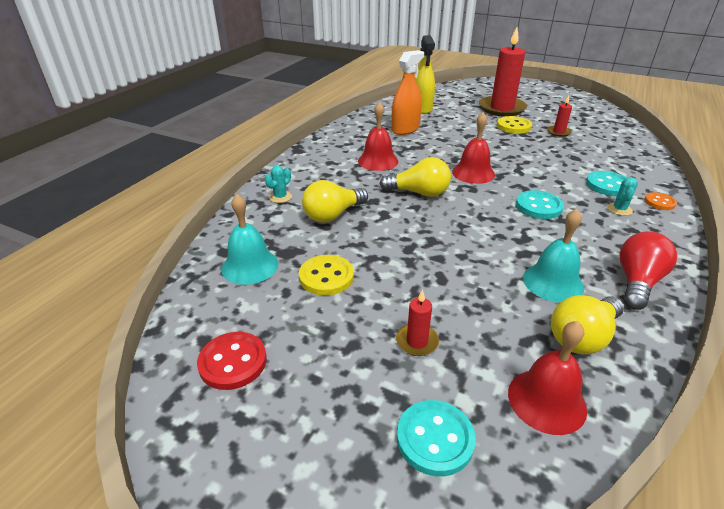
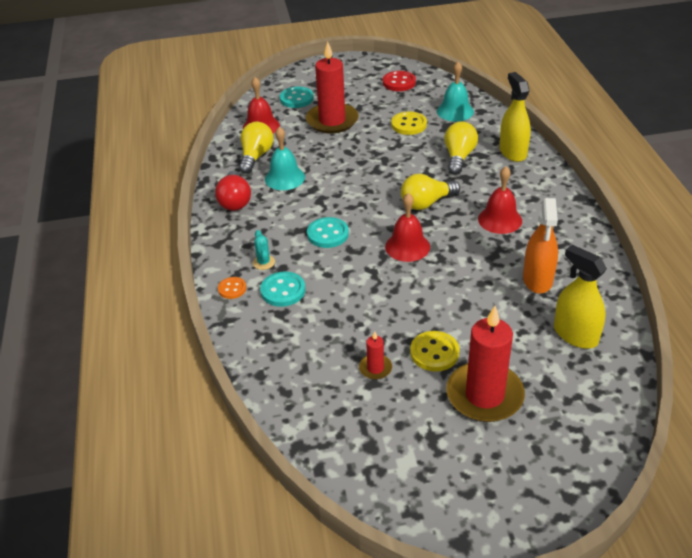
camera: 145 degrees right, 5 degrees up
(280, 197) = (513, 152): turquoise cactus -> yellow spray bottle
(417, 341) = (332, 121): red candle -> red candle, size x2.23

